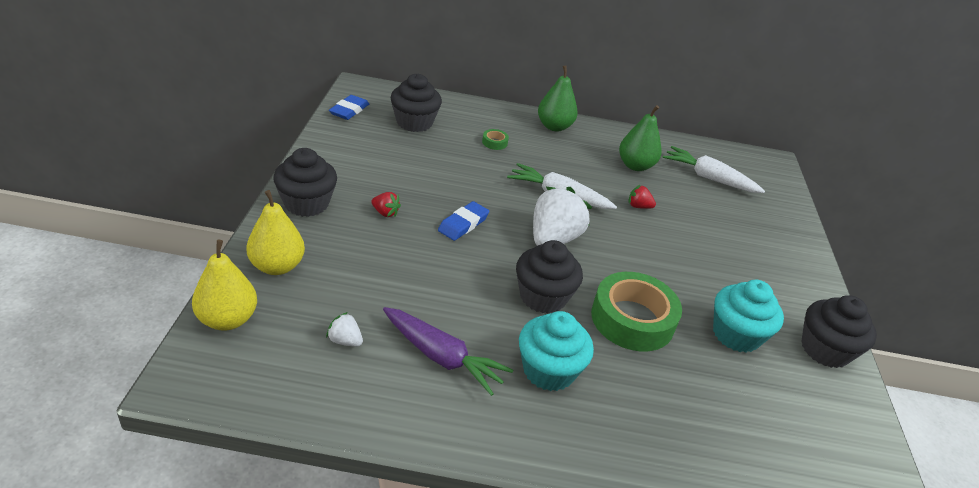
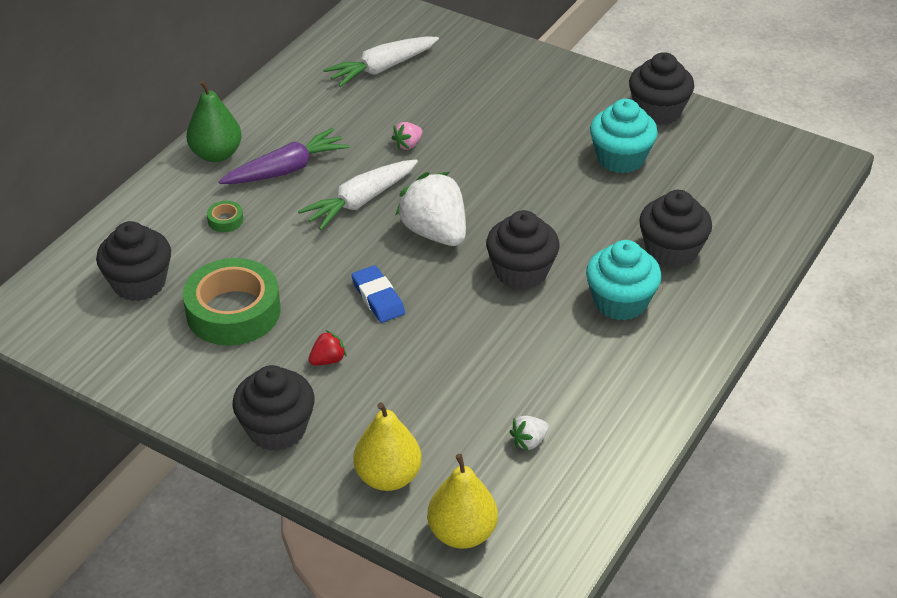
camera: 60 degrees left, 5 degrees up
(349, 110) = (73, 342): blue eraser -> none
(441, 357) = (577, 373): purple carrot -> purple carrot (286, 170)
(632, 319) = (576, 219): green tape -> green tape (233, 311)
(635, 166) = (332, 116): green pear -> none
(638, 206) = (408, 145): red strawberry -> pink strawberry
(642, 397) = (671, 251): none -> black cupcake

